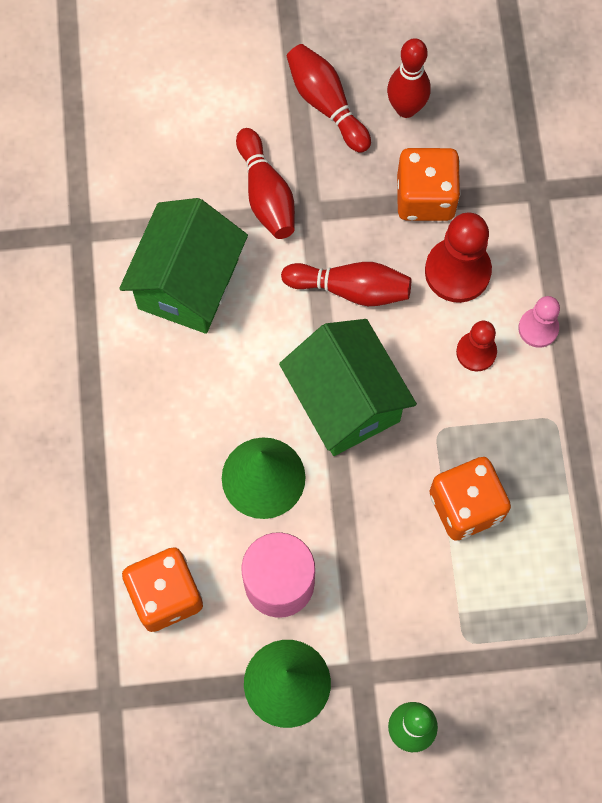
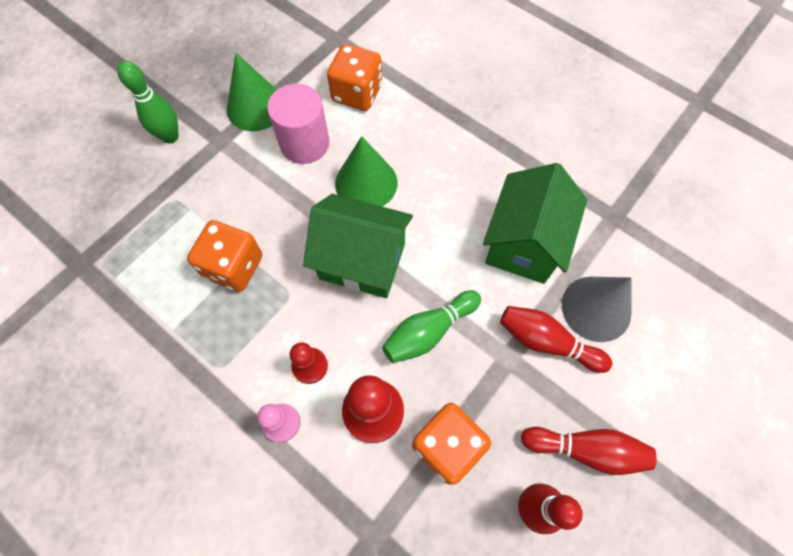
camera: 135 degrees right, 5 degrees down
(188, 284) = (524, 244): green house -> green house turned 45 degrees clockwise
(195, 180) = (596, 308): none -> grey cone
(351, 289) = (429, 331): red bowling pin -> green bowling pin

